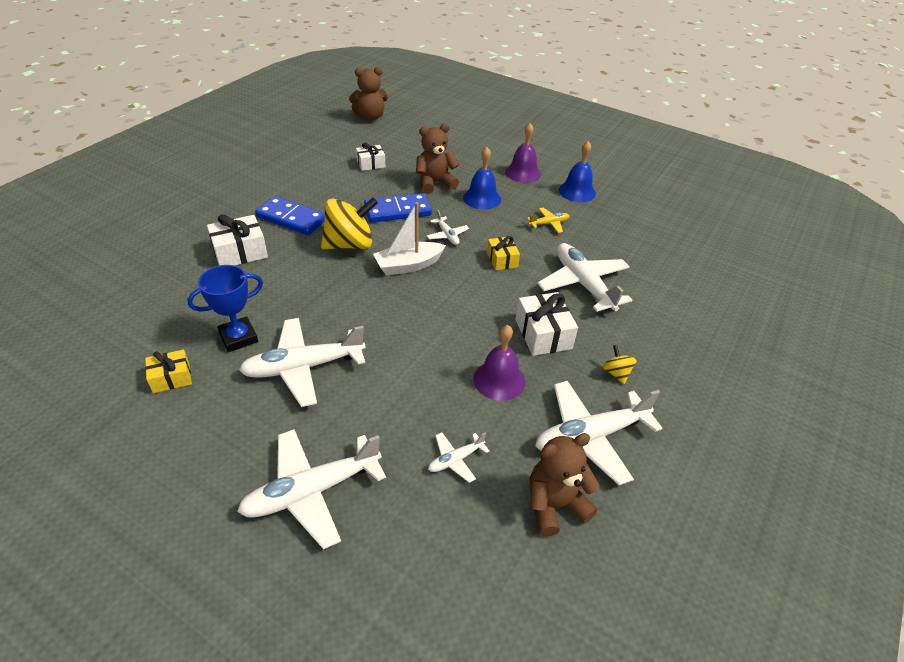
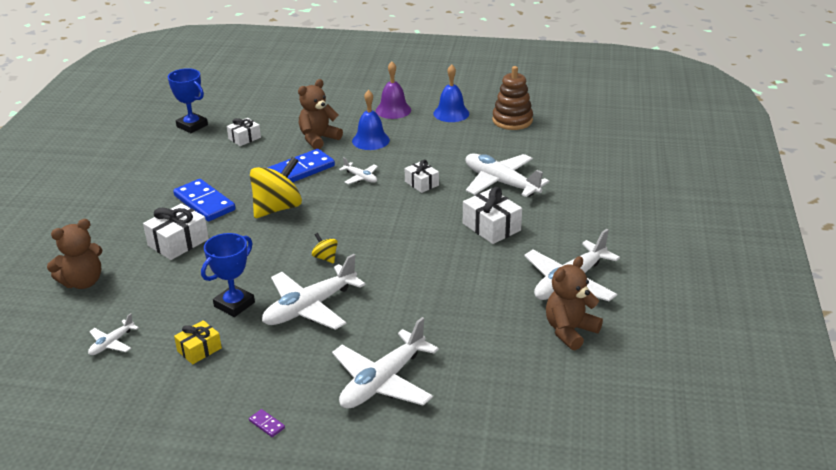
camera: 20 degrees left, 10 degrees down
(164, 498) = (266, 424): none -> purple domino
(291, 218) = (204, 203): blue domino -> blue domino turned 45 degrees clockwise
(335, 140) = (192, 126): none -> blue trophy
(370, 117) = (210, 97): brown teddy bear -> brown teddy bear (83, 282)
(408, 265) = (343, 210): white boat -> none
(455, 460) = (479, 328): white plane -> white plane (111, 343)
(499, 380) = (477, 268): purple bell -> none
(502, 260) = (421, 183): yellow gift -> white gift
(549, 223) = (443, 145): yellow plane -> none
(616, 373) = (564, 236): yellow spinning top -> yellow spinning top (325, 258)
(635, 216) = (512, 120): none -> brown stacking toy

